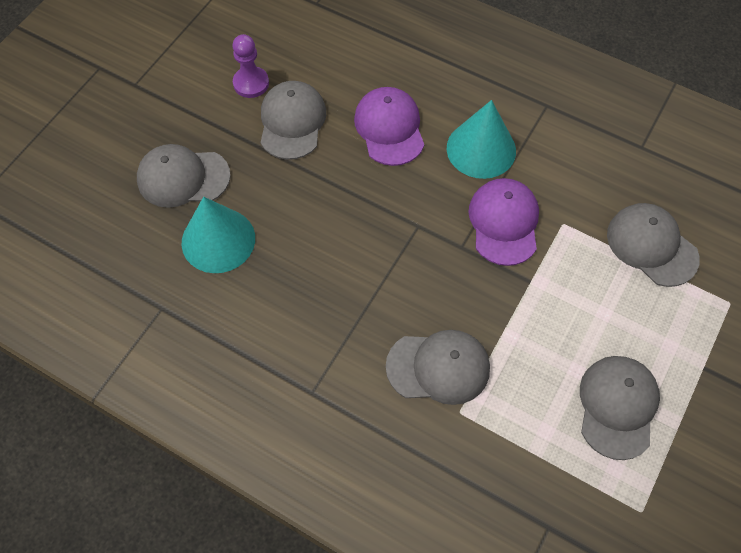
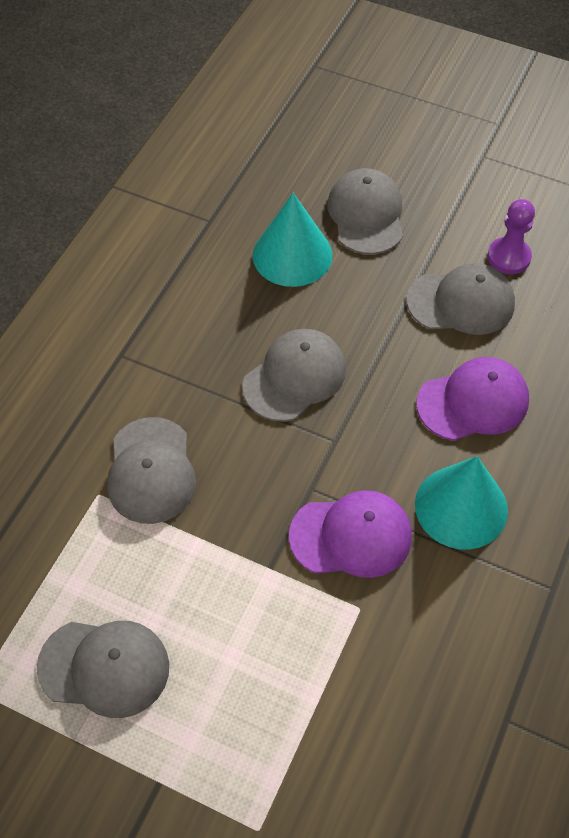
camera: 85 degrees right, 5 degrees down
(651, 246) = (338, 724): grey cap -> grey cap (294, 377)

